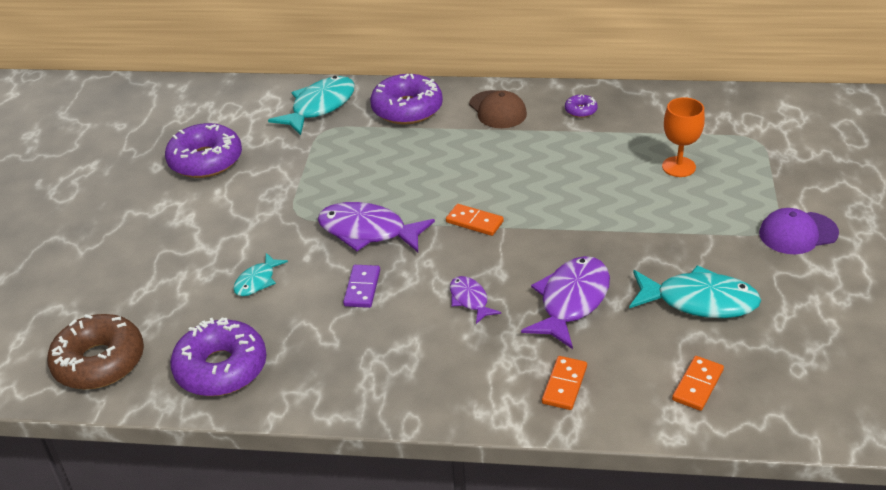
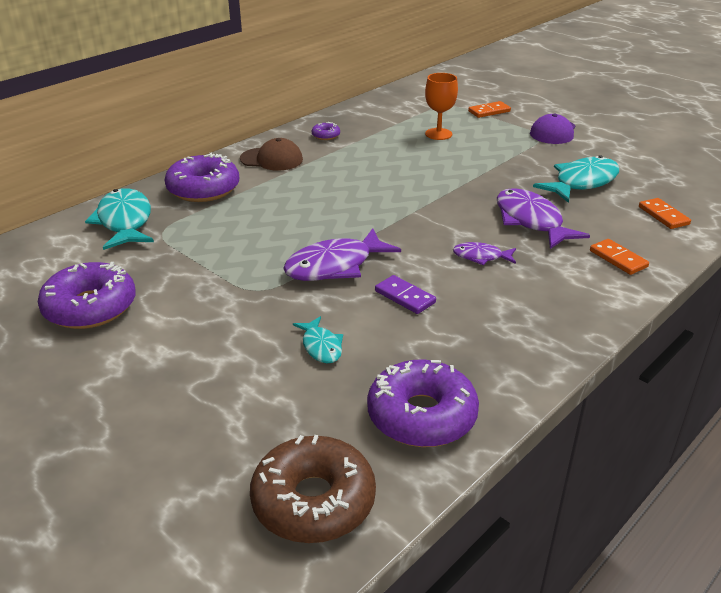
camera: 55 degrees left, 5 degrees down
(474, 222) = (391, 219): orange domino -> orange domino (489, 111)

